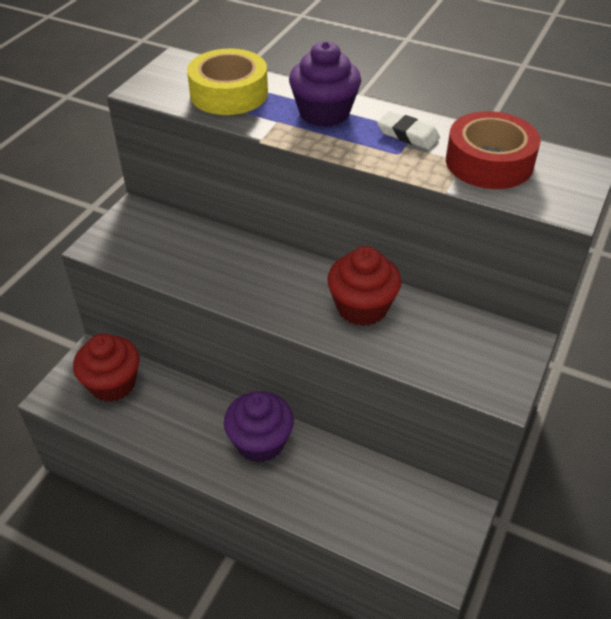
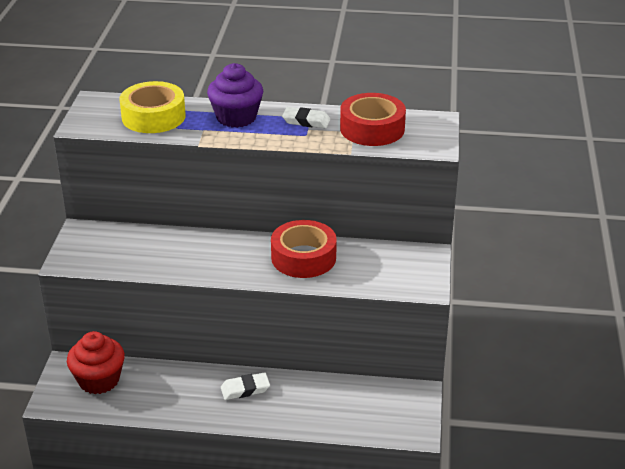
camera: 20 degrees left, 10 degrees down
(260, 442) = (245, 389): purple cupcake -> white eraser
(362, 307) = (303, 257): red cupcake -> red tape

